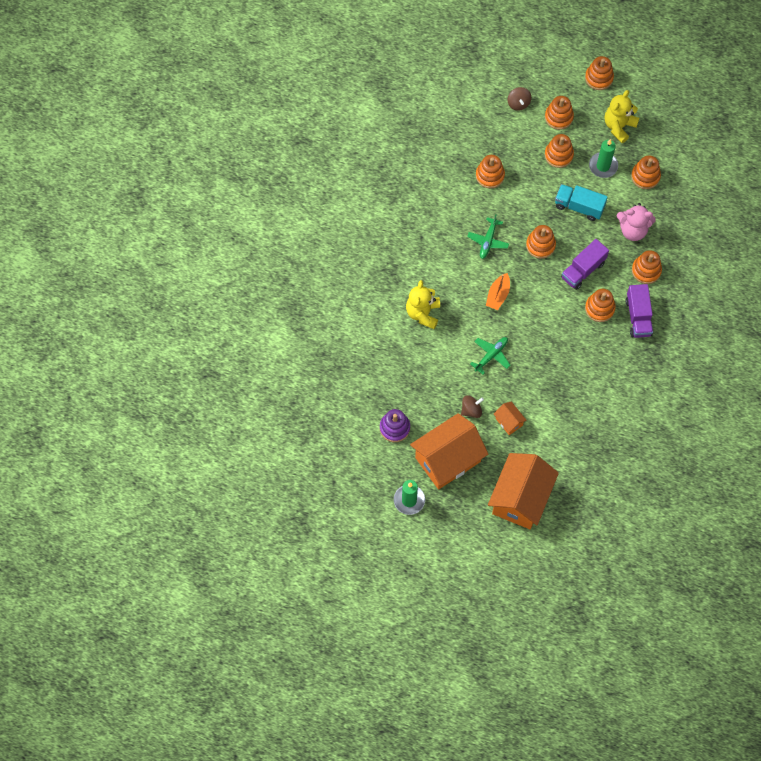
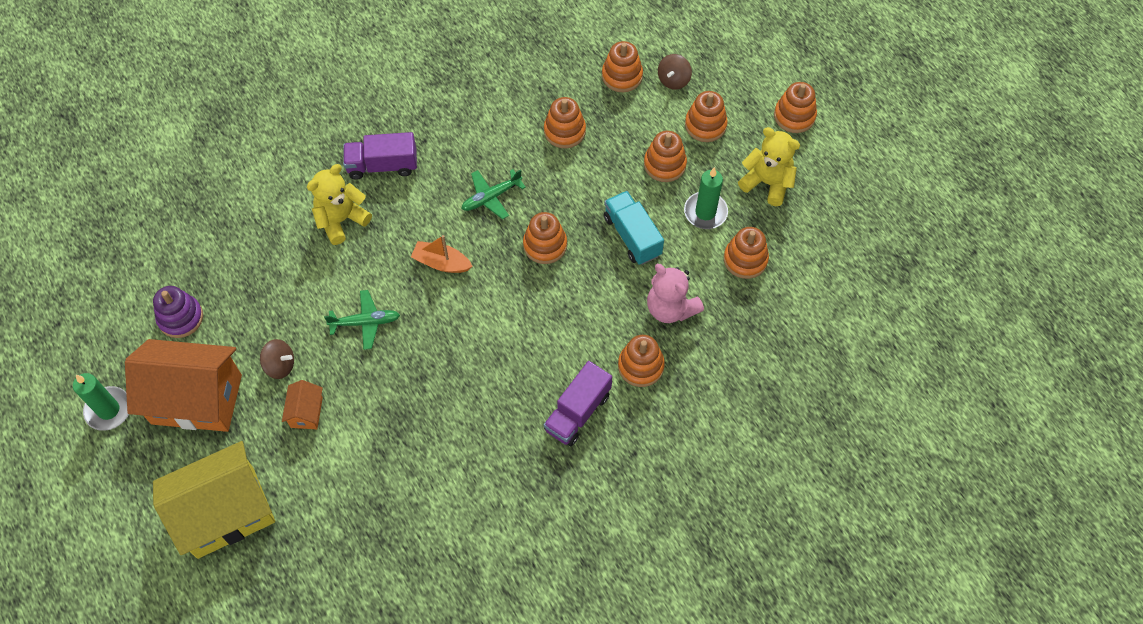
camera: 40 degrees right, 5 degrees down
(498, 295) = (441, 263): orange boat -> orange boat turned 45 degrees clockwise
(520, 498) = (225, 512): orange house -> yellow house
(583, 270) = (566, 308): purple truck -> purple truck (382, 165)
(599, 308) = (541, 366): orange stacking toy -> orange stacking toy (622, 76)
(619, 126) = (767, 183): yellow teddy bear -> yellow teddy bear turned 45 degrees clockwise

